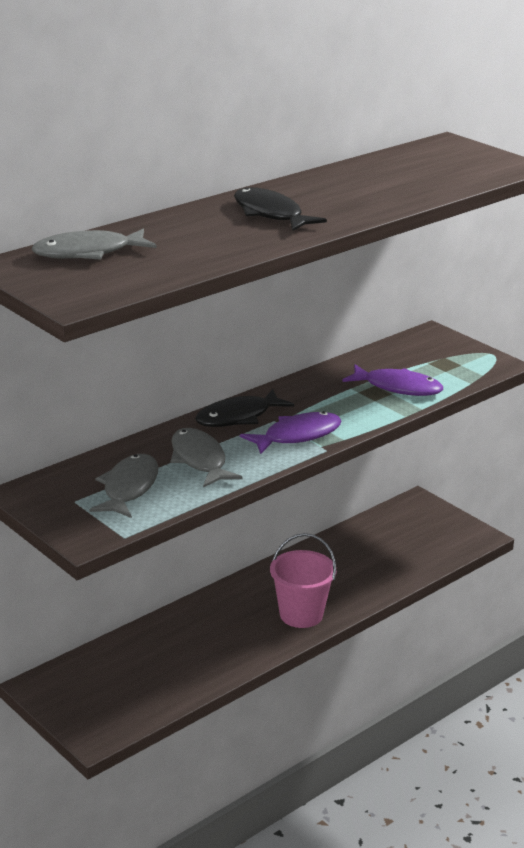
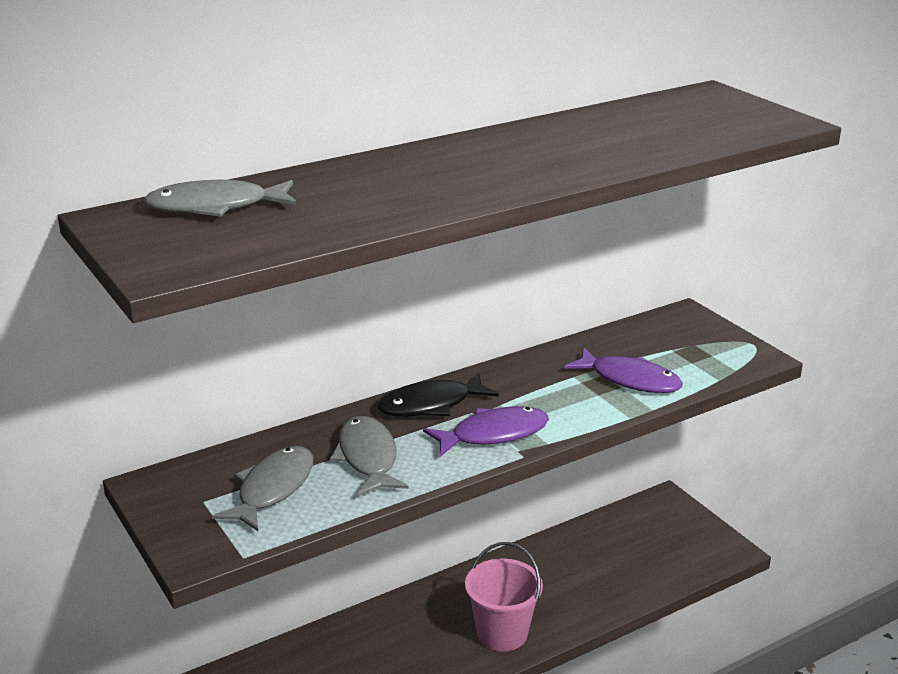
camera: 10 degrees right, 0 degrees up
(270, 214) = (460, 169): black fish -> none

